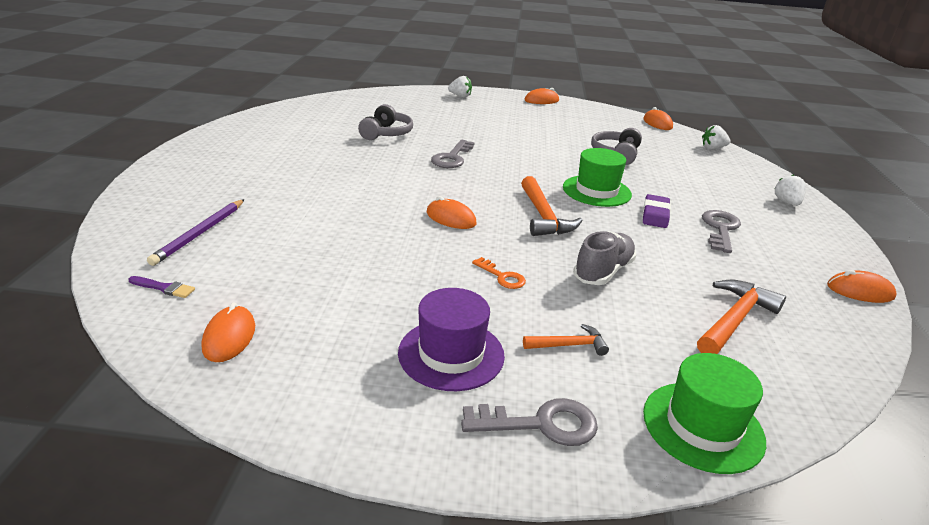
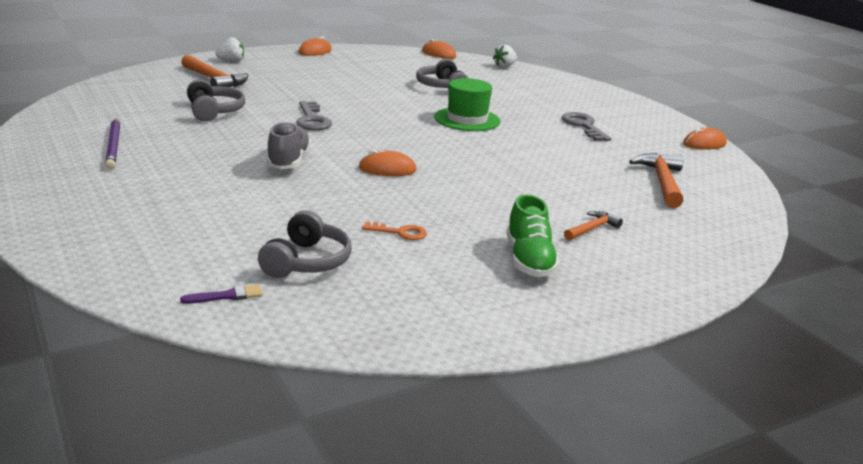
camera: 35 degrees left, 5 degrees down
(200, 233) = (180, 245): purple pencil -> purple pencil (114, 145)
(229, 337) = (351, 308): orange mouse -> none
(261, 280) = (306, 261): none -> grey headphones
(451, 354) = (529, 260): purple hat -> green shoe
(502, 276) = (488, 200): orange key -> orange key (400, 232)
(540, 424) = (638, 278): grey key -> none
(543, 216) = (455, 148): orange hammer -> orange hammer (214, 80)
(603, 271) = (549, 176): grey shoe -> grey shoe (288, 161)
(655, 215) = (530, 127): purple eraser -> none
(703, 426) = (718, 246): green hat -> none
(787, 202) = (600, 96): white strawberry -> none

